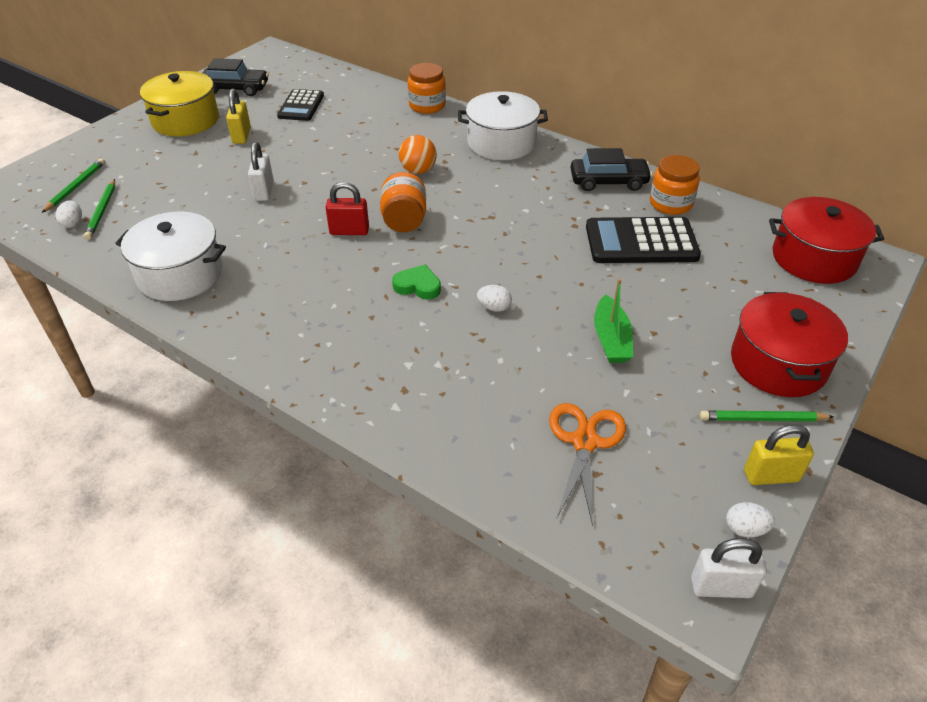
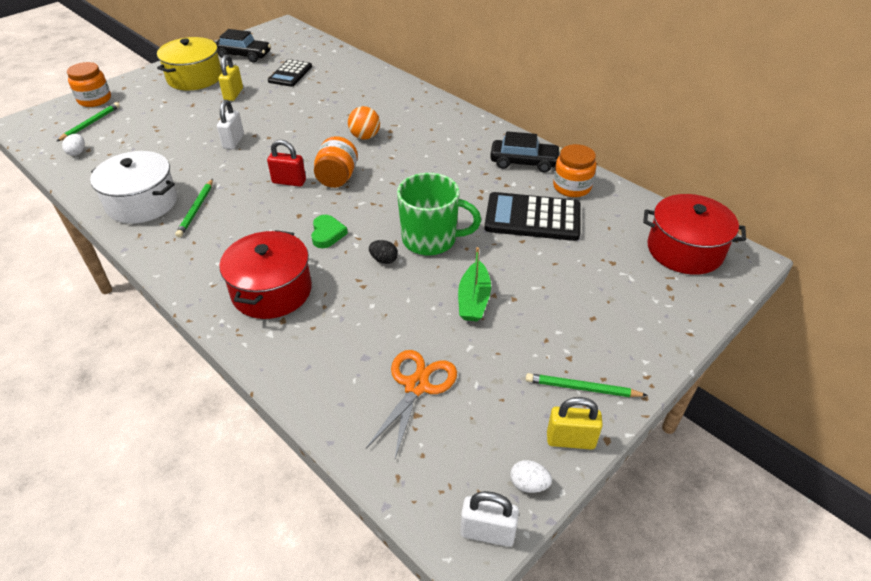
camera: 10 degrees right, 0 degrees up
(102, 211) = (102, 145): green pencil -> green pencil (196, 210)
(418, 286) = (327, 234): green heart -> green heart turned 60 degrees clockwise
(427, 106) = (393, 82): orange jar -> orange jar (94, 100)
(494, 307) = (384, 260): white egg -> black egg
(501, 143) = (444, 120): white pot -> none
(538, 279) = (431, 240): none -> green mug
(778, 363) = (615, 340): red pot -> red pot (272, 291)

